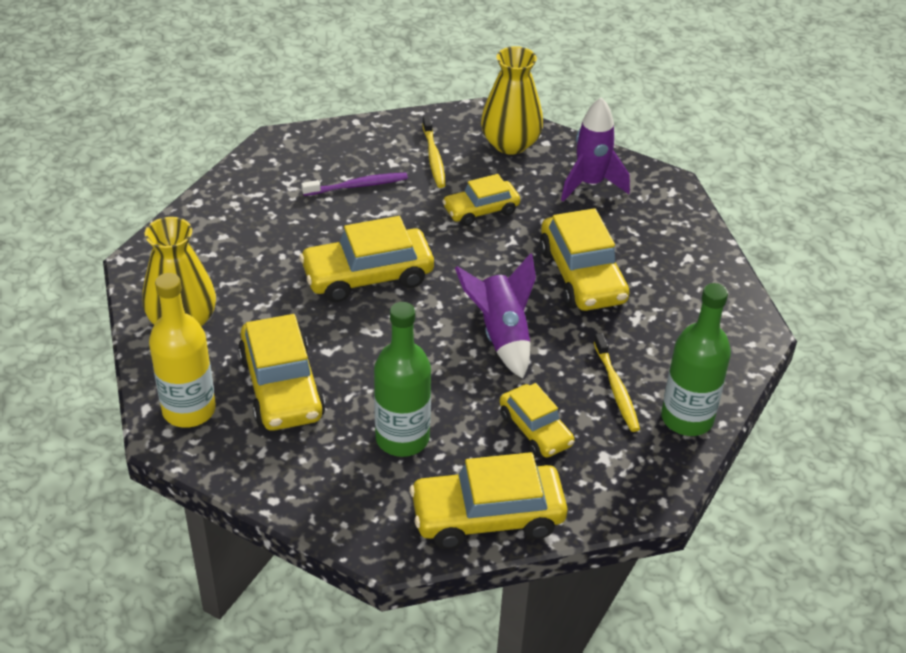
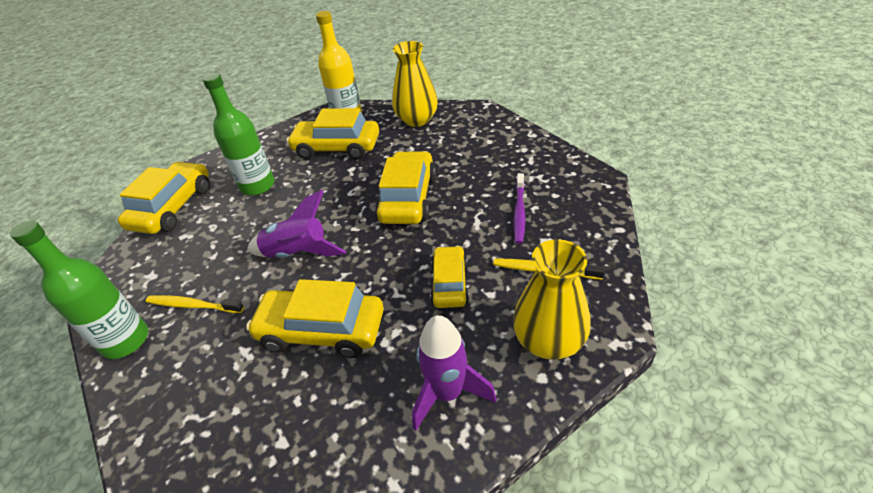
camera: 120 degrees right, 0 degrees up
(535, 429) = (205, 247): yellow car -> none

